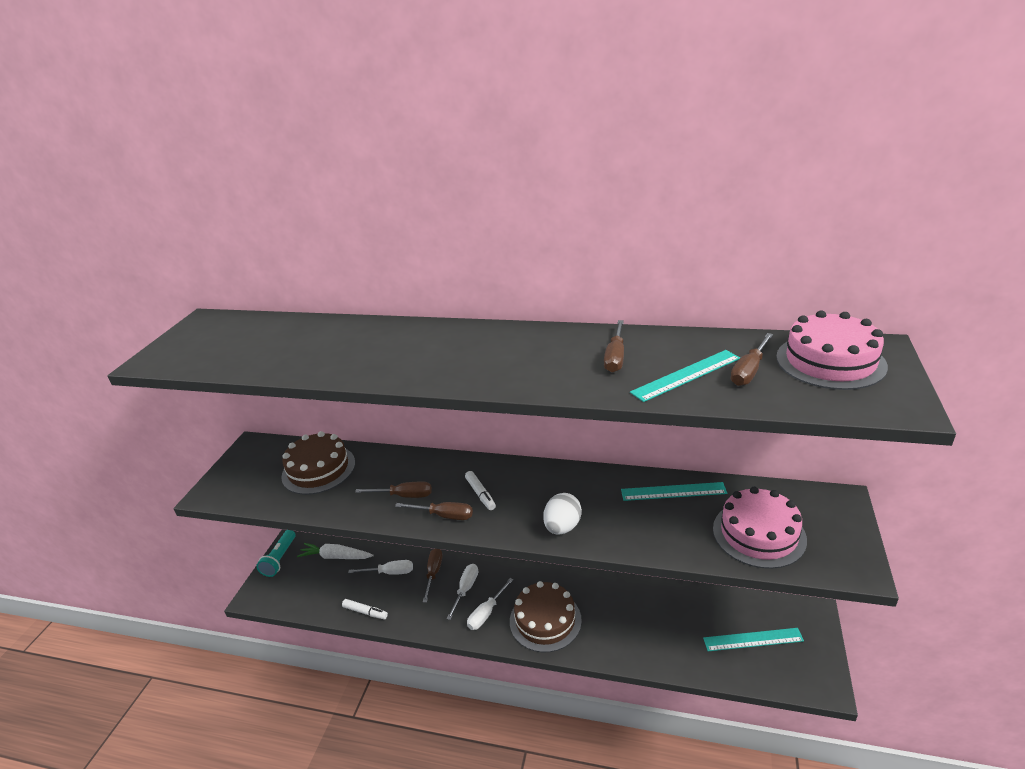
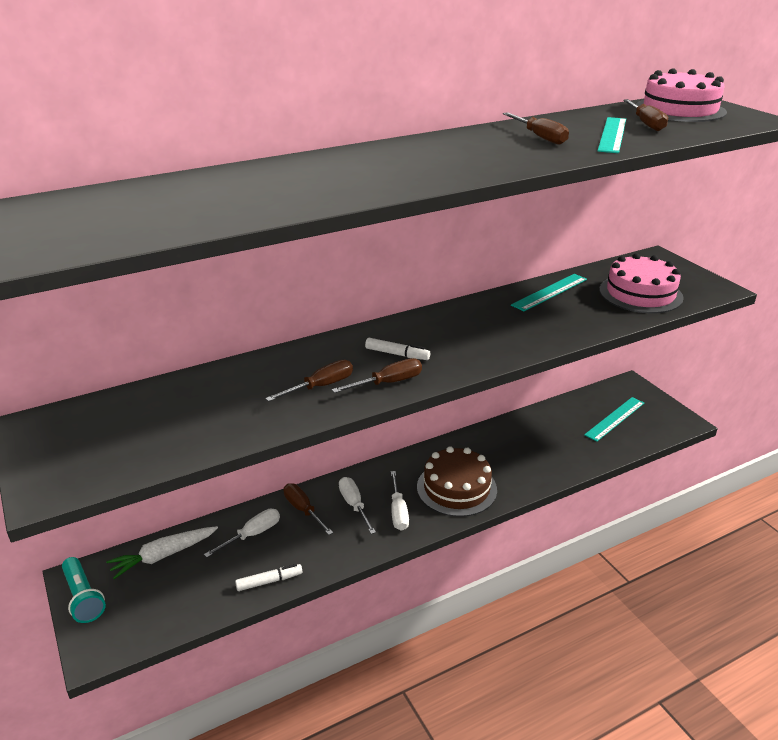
camera: 45 degrees left, 0 degrees up
(318, 469) = (175, 408): brown cake -> none
(562, 527) = (505, 346): white egg -> none

